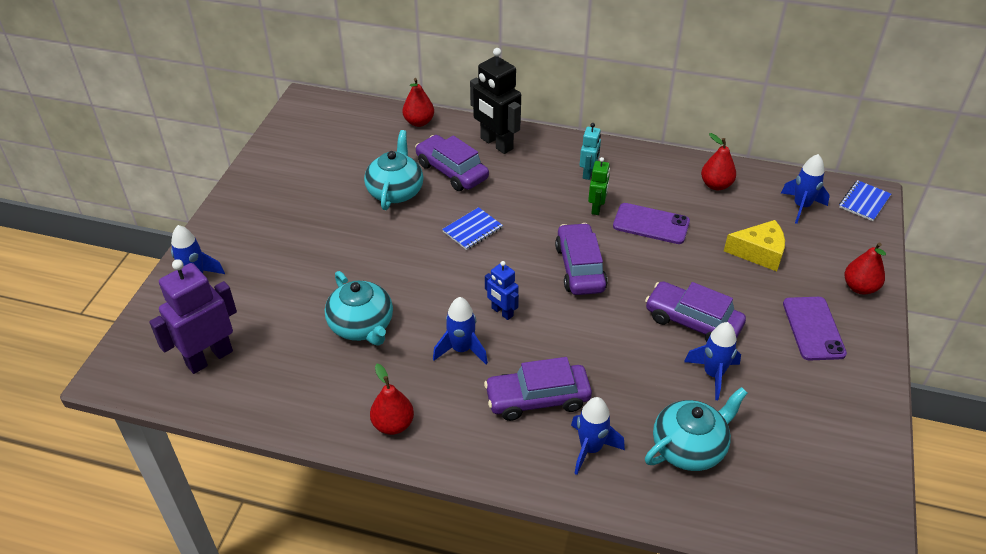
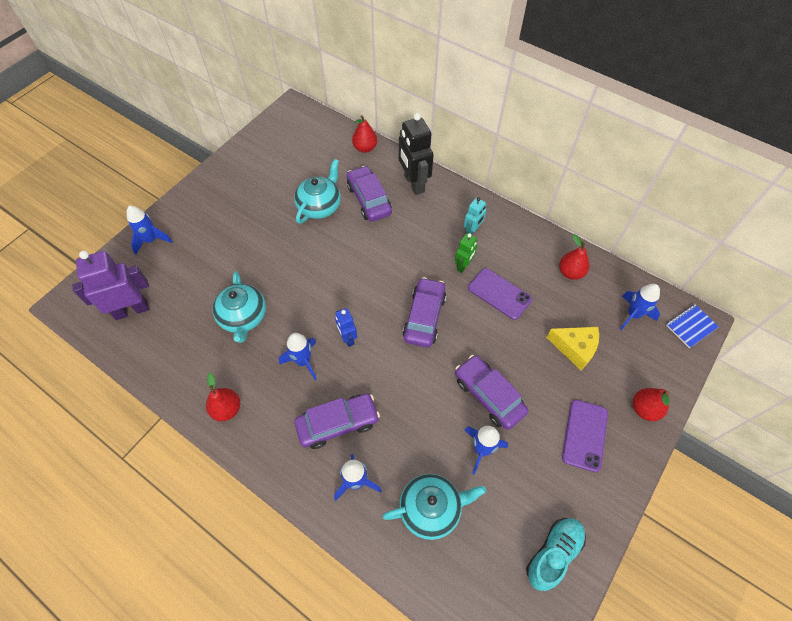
camera: 20 degrees right, 15 degrees up
(472, 230) = (360, 257): blue notebook -> none
(537, 399) = (338, 423): purple car -> purple car turned 150 degrees clockwise
(842, 446) = (553, 554): none -> turquoise shoe

